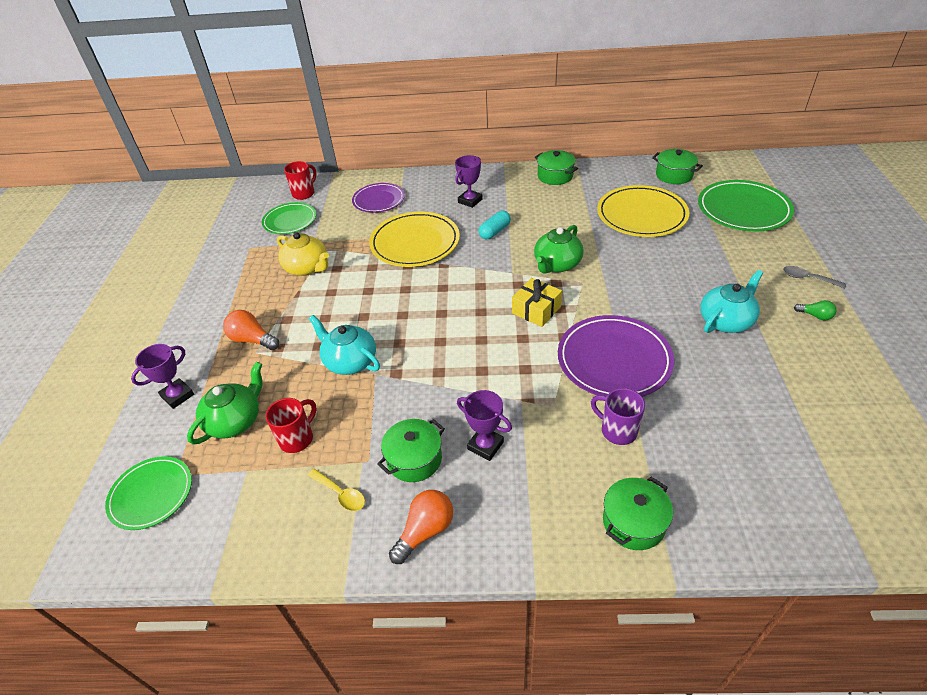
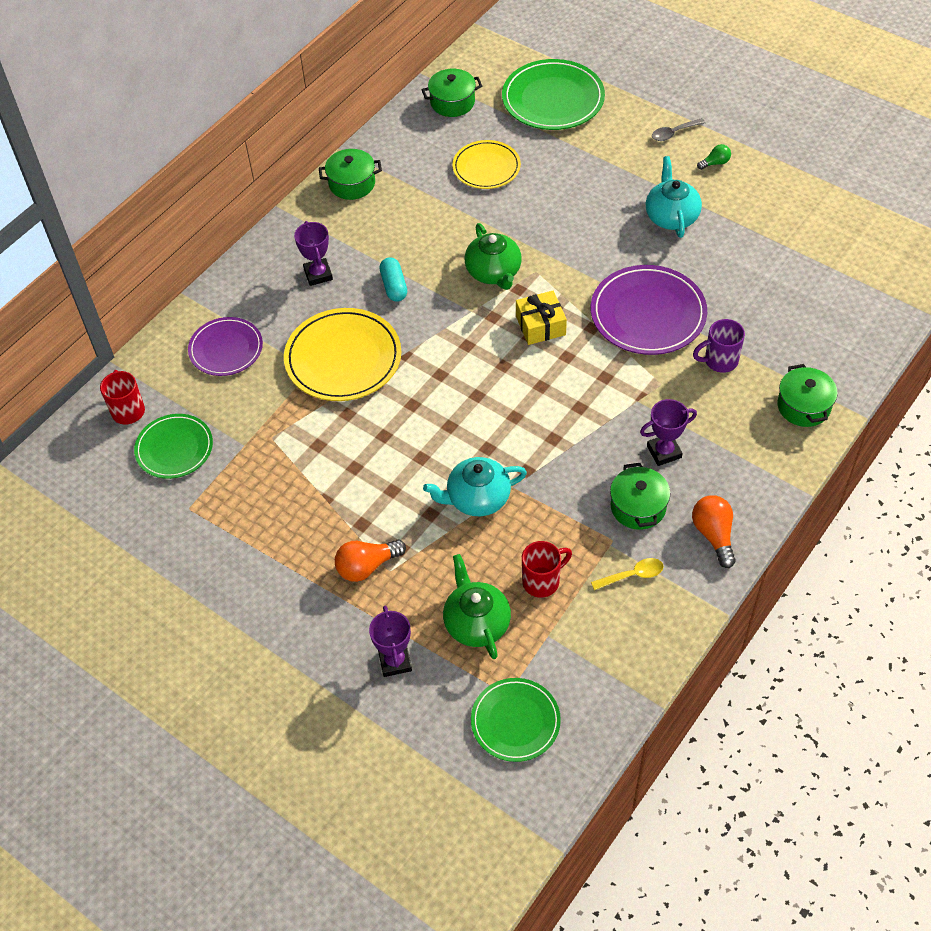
camera: 55 degrees left, 10 degrees up
(297, 438) = (542, 581): red mug -> red mug turned 75 degrees clockwise
(307, 268) = (289, 470): yellow teapot -> none
(641, 215) = (486, 167): yellow plate -> yellow plate, size x0.64

